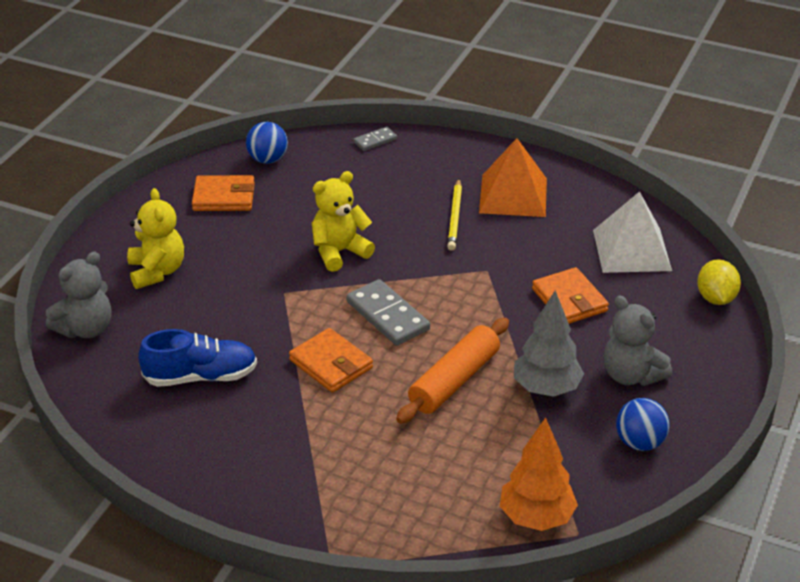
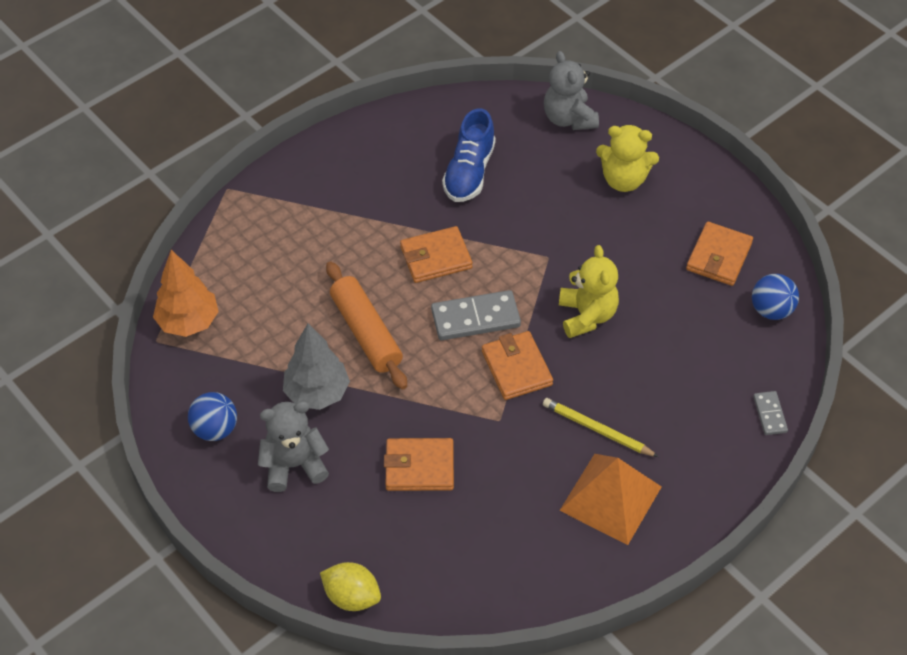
camera: 115 degrees right, 15 degrees up
(425, 276) = (516, 368): none -> orange wallet
(631, 250) = (465, 561): white pyramid -> none

